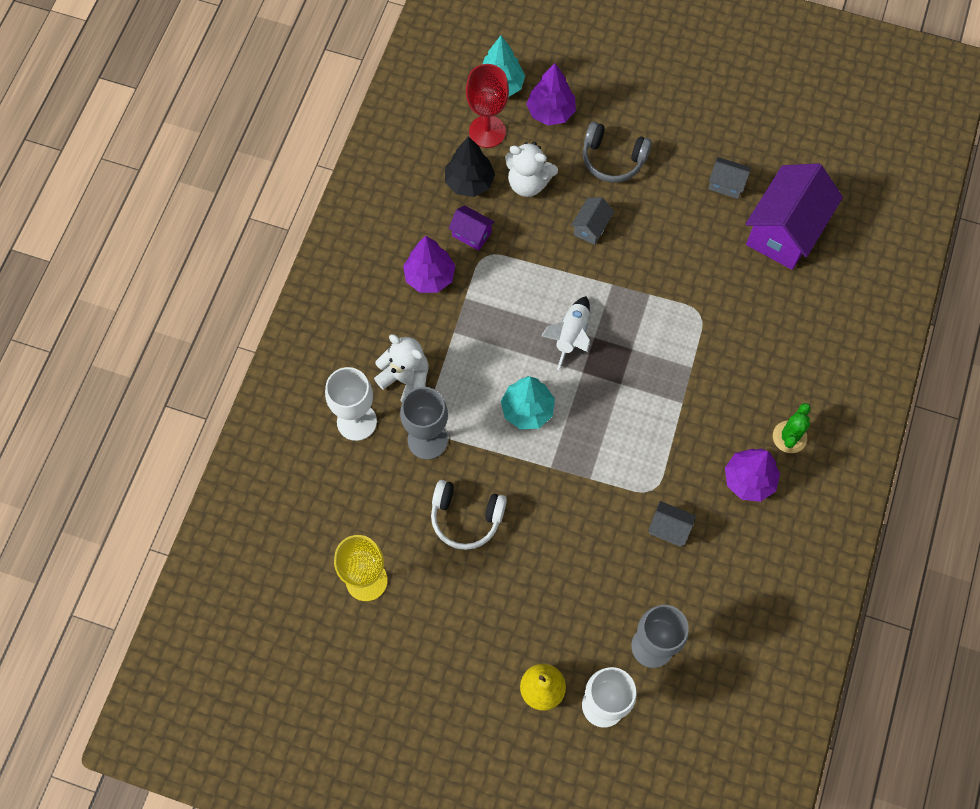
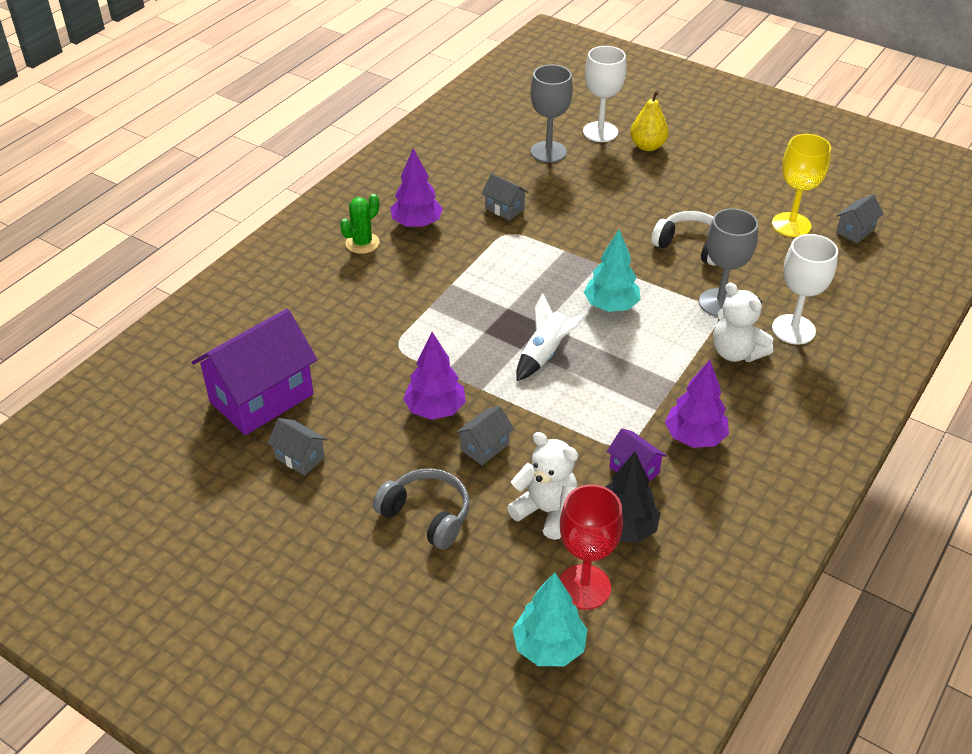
camera: 165 degrees left, 25 degrees down
(299, 587) = (855, 231): none -> grey house
(551, 112) = (487, 593): purple tree -> purple tree (435, 410)

